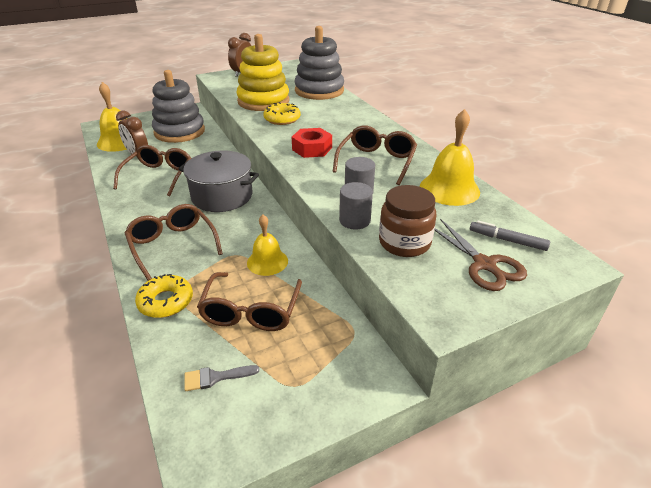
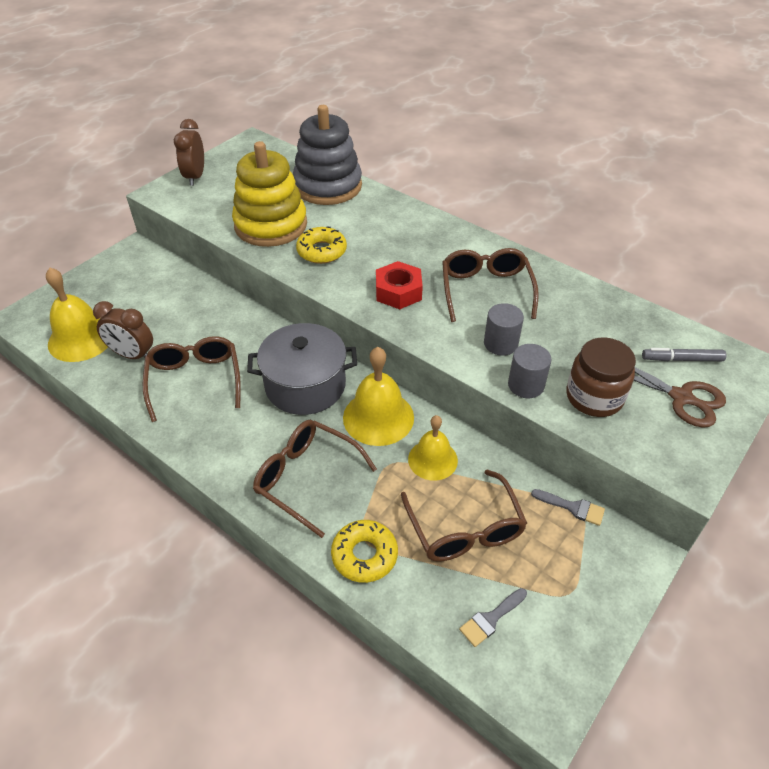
camera: 25 degrees left, 10 degrees up
(179, 132) = (156, 296): grey stacking toy -> none
(349, 327) = (572, 507): none -> grey brush
(449, 189) = (587, 307): yellow bell -> yellow bell (378, 417)

